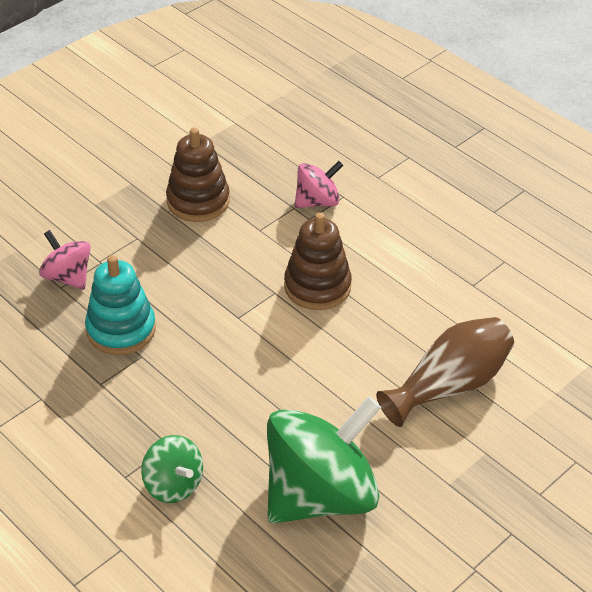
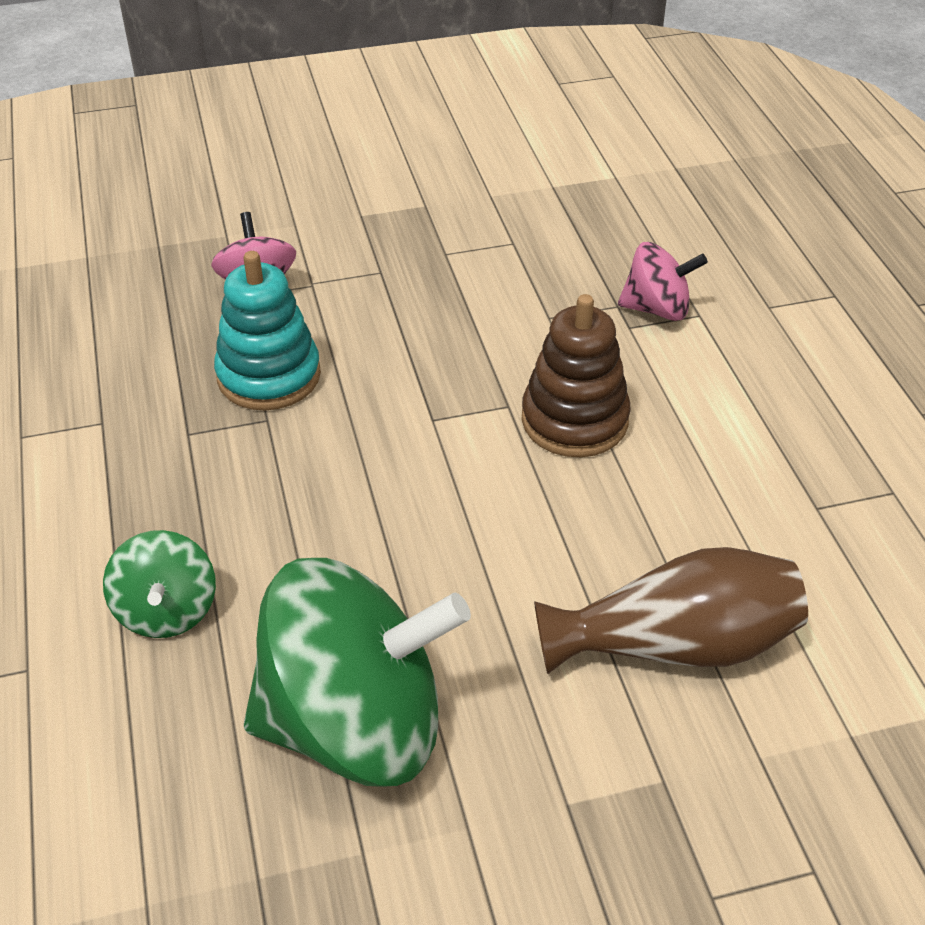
camera: 30 degrees right, 0 degrees up
(198, 201) = (493, 254): brown stacking toy -> none

